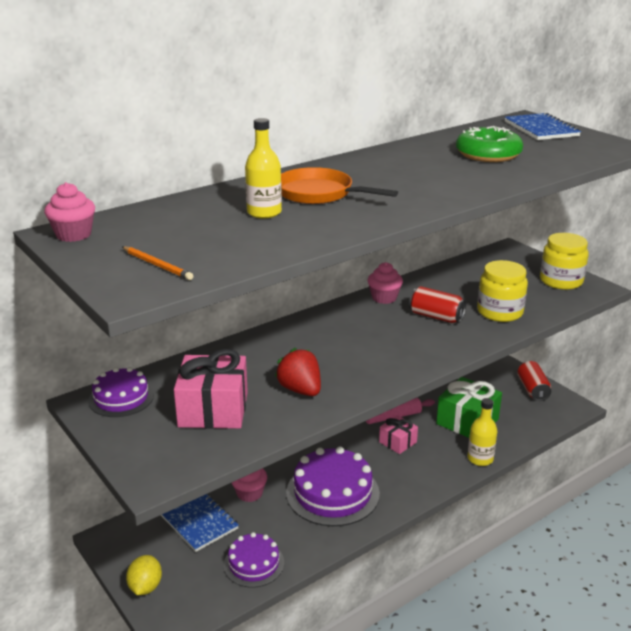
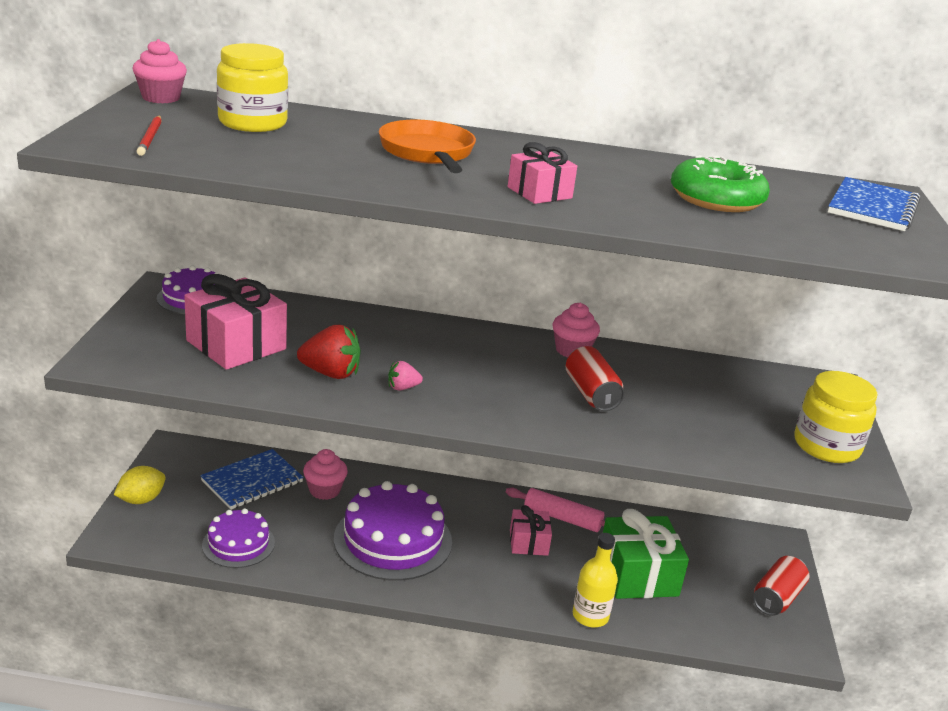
camera: 40 degrees right, 0 degrees up
(157, 265) = (150, 138): orange pencil -> red pencil
(197, 520) = (252, 481): blue notebook -> blue notebook turned 45 degrees clockwise
(264, 212) = (336, 144): yellow bottle -> none
(300, 390) = (331, 373): red strawberry -> red strawberry turned 90 degrees clockwise
(351, 372) = (402, 388): none -> pink strawberry
(425, 190) = (539, 193): none -> pink gift
(499, 312) = (674, 430): yellow jar -> yellow jar (252, 123)

